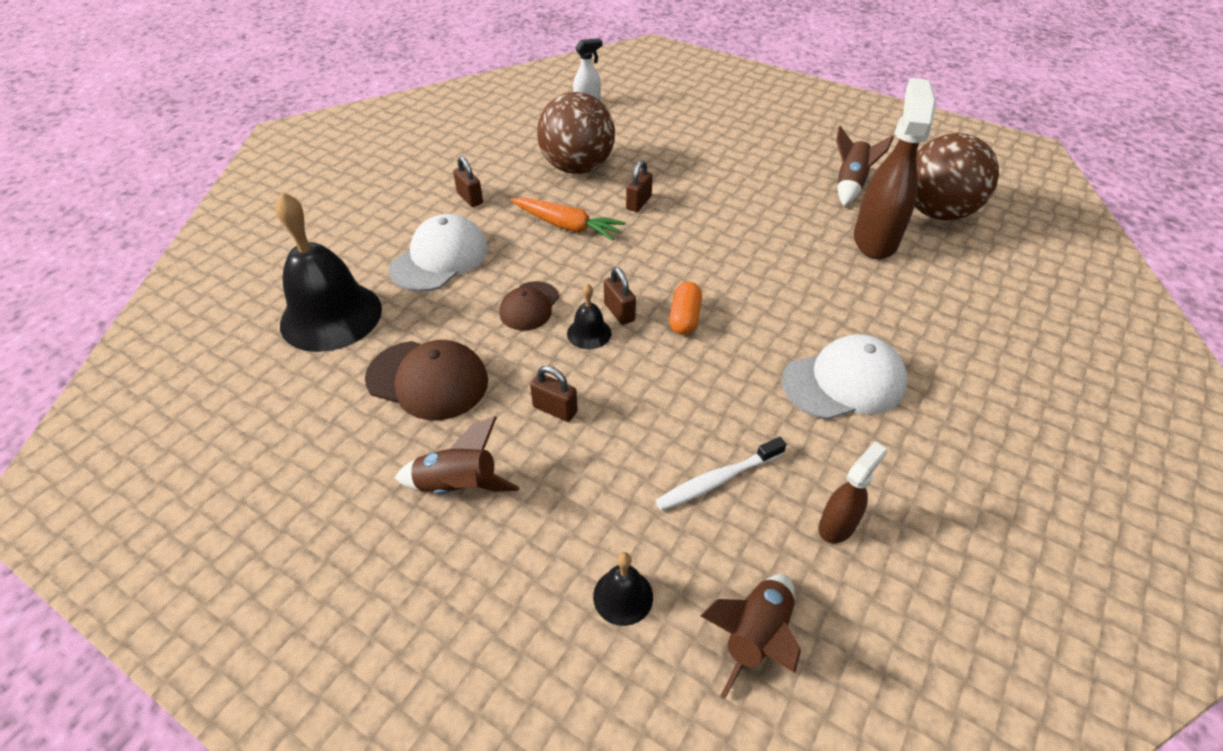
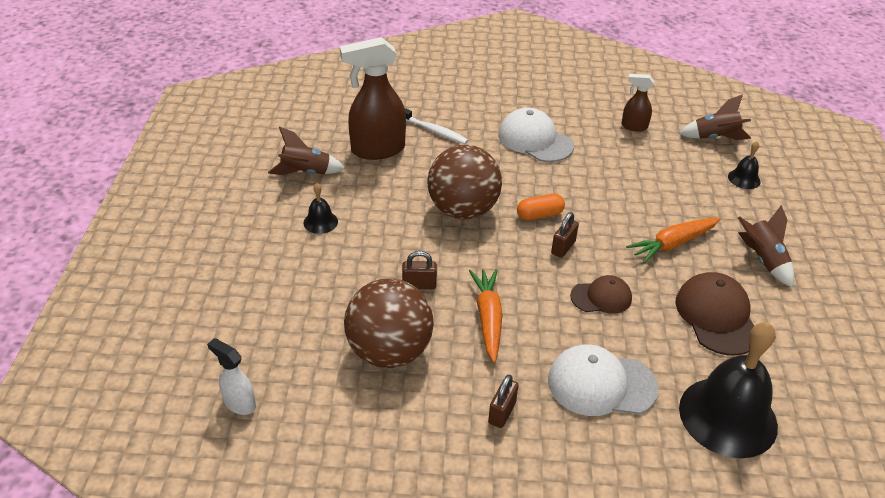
camera: 120 degrees left, 5 degrees down
(555, 409) = (672, 244): brown padlock -> orange carrot
(589, 333) = (597, 255): black bell -> black bell (320, 222)
(717, 480) = (650, 168): white toothbrush -> white toothbrush (433, 130)
(936, 212) = (319, 128): brown ball -> brown ball (463, 210)

